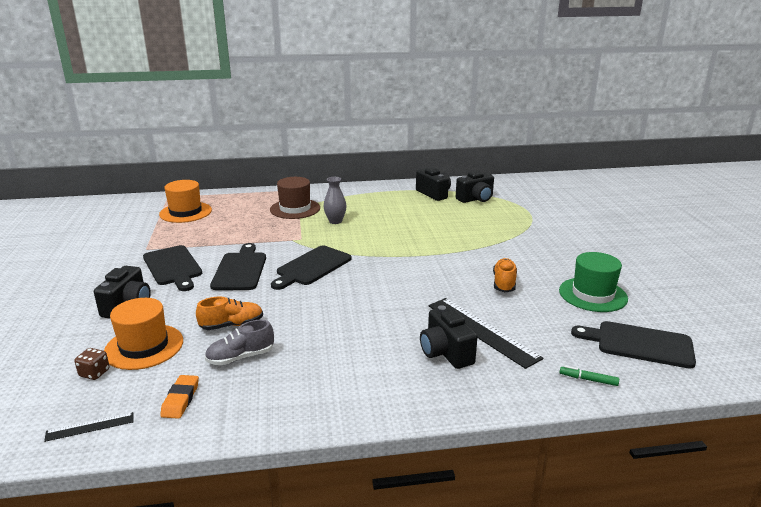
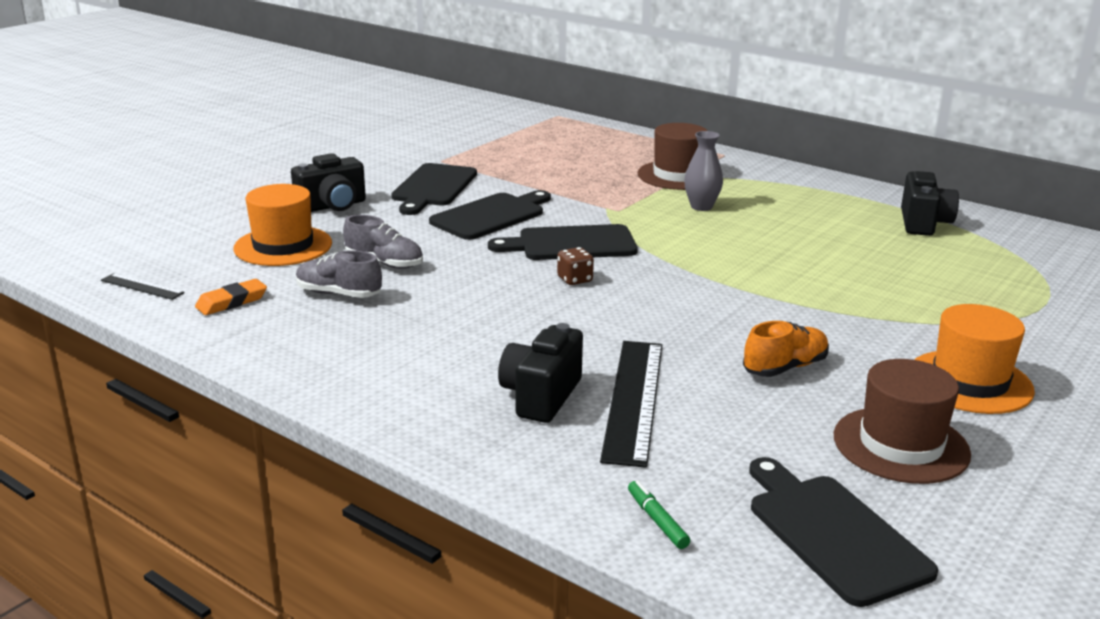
camera: 45 degrees right, 0 degrees up
(94, 373) = (213, 249): brown dice -> brown dice (574, 280)
(185, 212) = (545, 138): orange hat -> orange hat (969, 382)
(232, 325) = (384, 263): orange shoe -> grey shoe
(476, 199) = (983, 253): black camera -> none
(592, 294) = (901, 445): green hat -> brown hat

